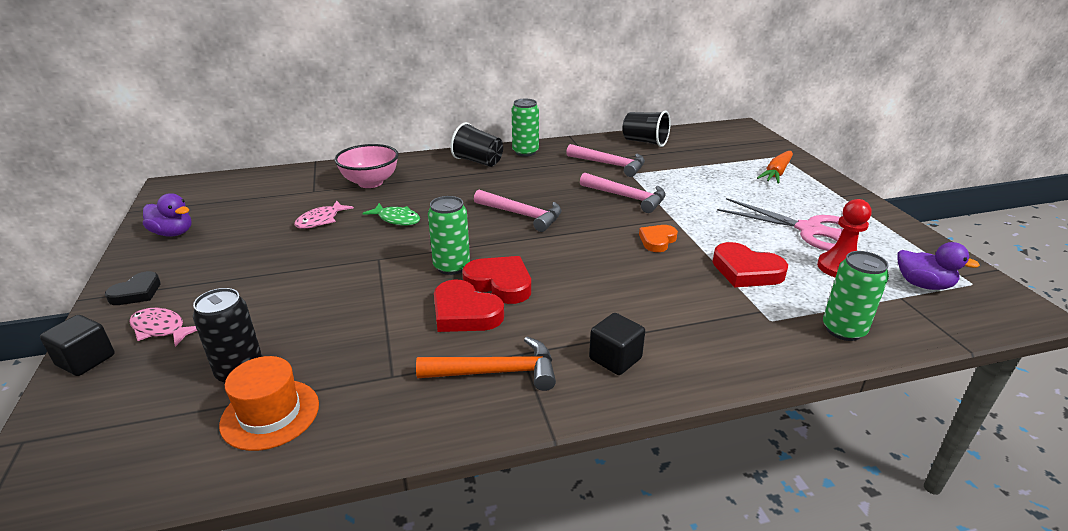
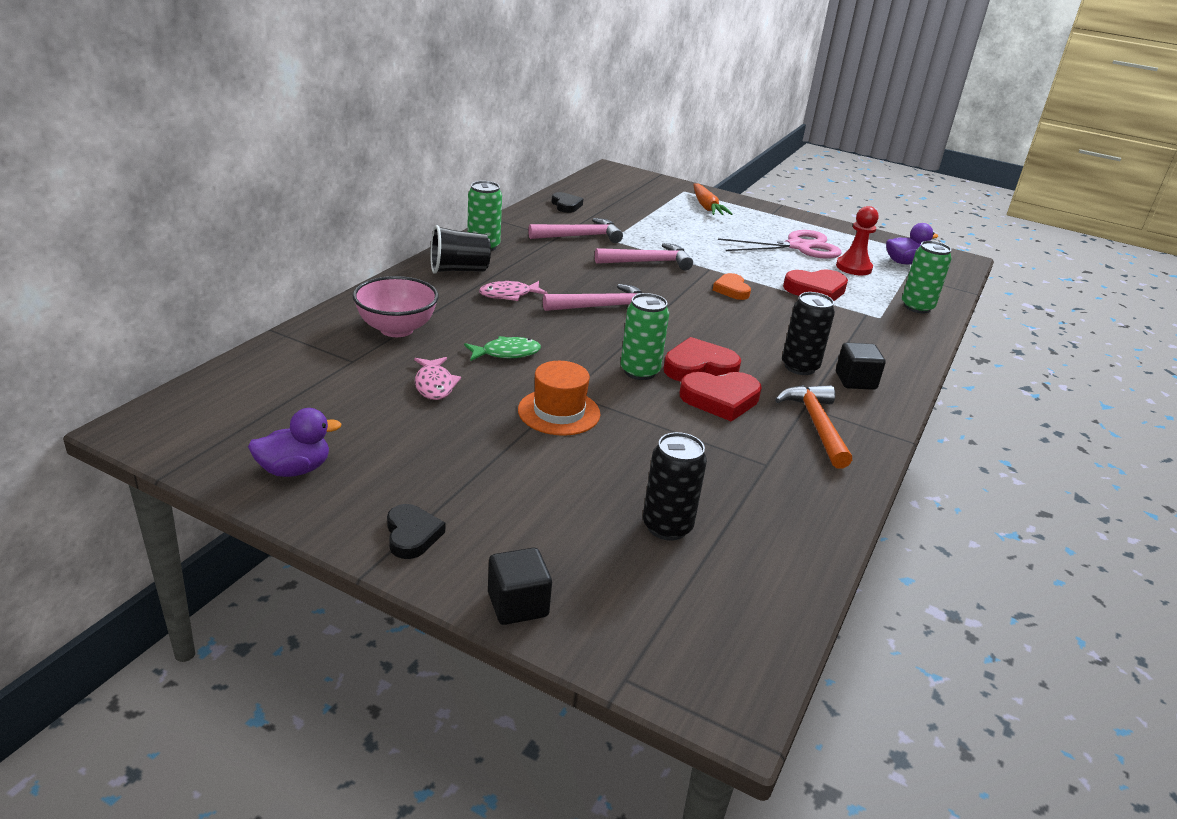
camera: 50 degrees left, 0 degrees up
(161, 329) = (521, 543): pink fish -> pink fish (509, 295)
(270, 414) = (750, 534): orange hat -> orange hat (559, 412)
(497, 372) = (816, 425): orange hammer -> orange hammer turned 45 degrees counterclockwise
(586, 322) = (799, 367): none -> black can
(645, 142) = (566, 205): black cup -> black heart

